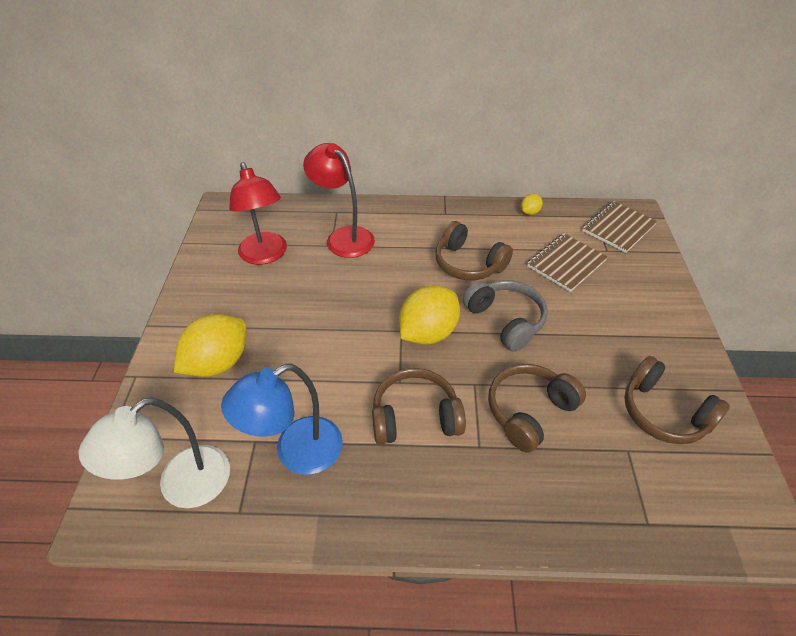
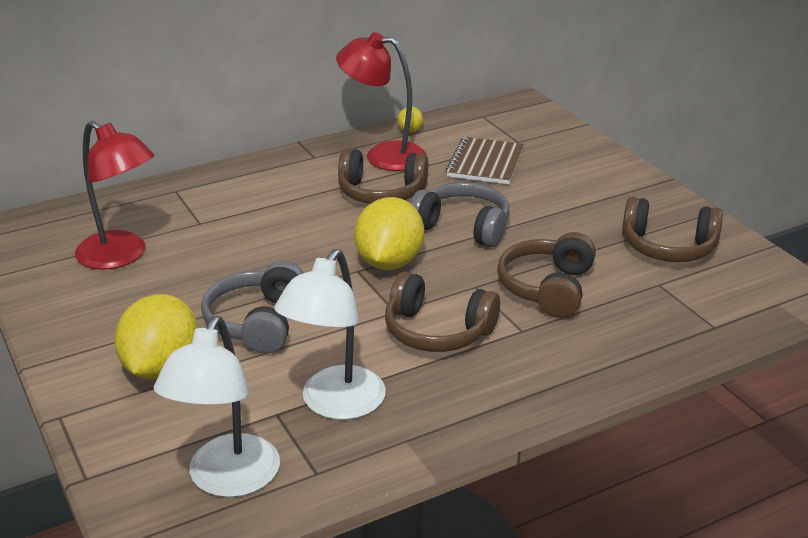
camera: 30 degrees left, 15 degrees down
(296, 453) = (335, 404): blue lamp -> white lamp
(303, 349) = (257, 322): none -> grey headphones
(343, 237) = (208, 211): red lamp -> red lamp (383, 155)
(415, 416) = (437, 331): brown headphones -> brown headphones turned 120 degrees counterclockwise
(618, 228) = (514, 120): brown notebook -> none

